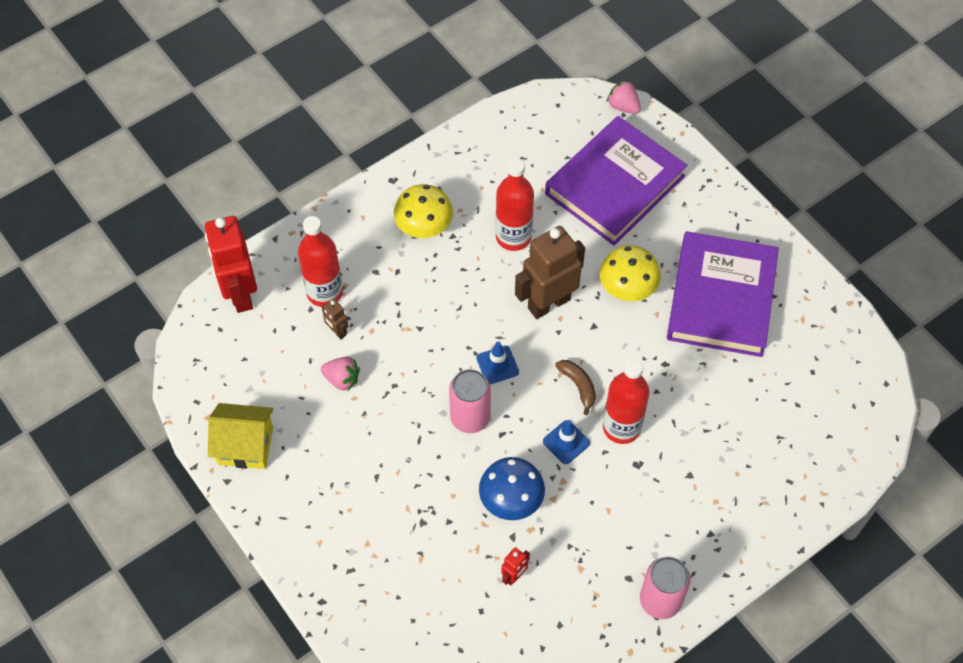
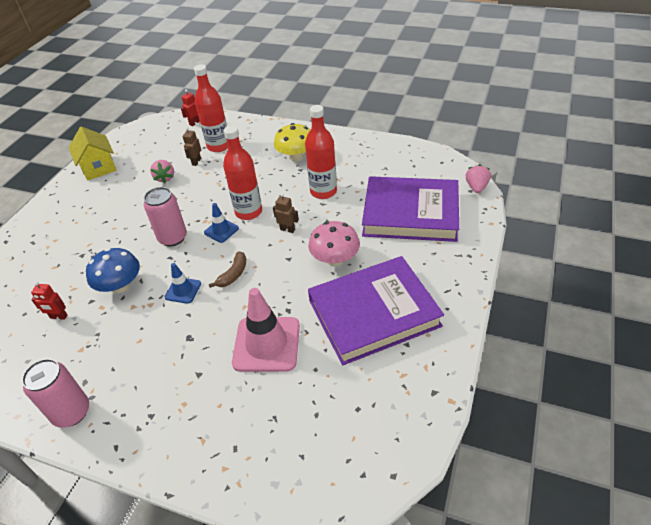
camera: 60 degrees right, 15 degrees down
(240, 294) = (194, 123): red robot -> red robot, size x0.44
(548, 303) = (287, 229): brown robot -> brown robot, size x0.44
(621, 427) = (215, 313): red bottle -> red bottle (248, 212)
(627, 287) = (335, 259): yellow mushroom -> pink mushroom
(695, 402) = (266, 344): none -> pink traffic cone

